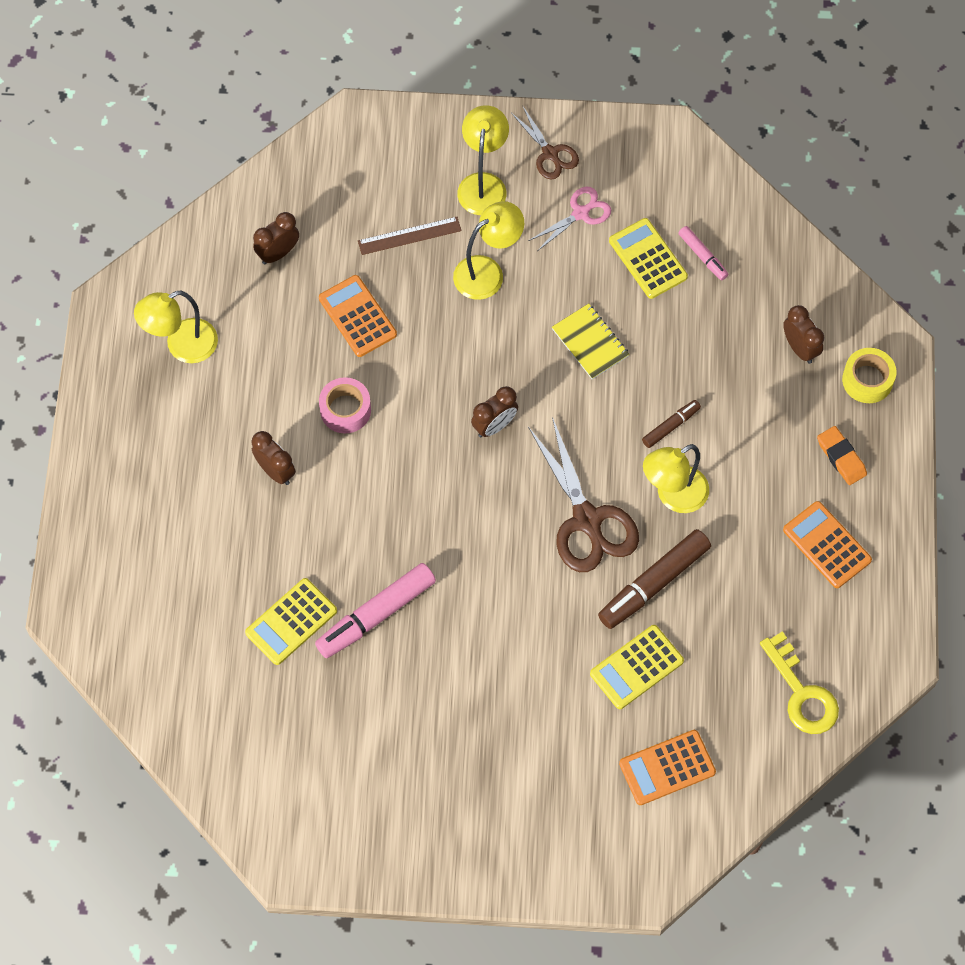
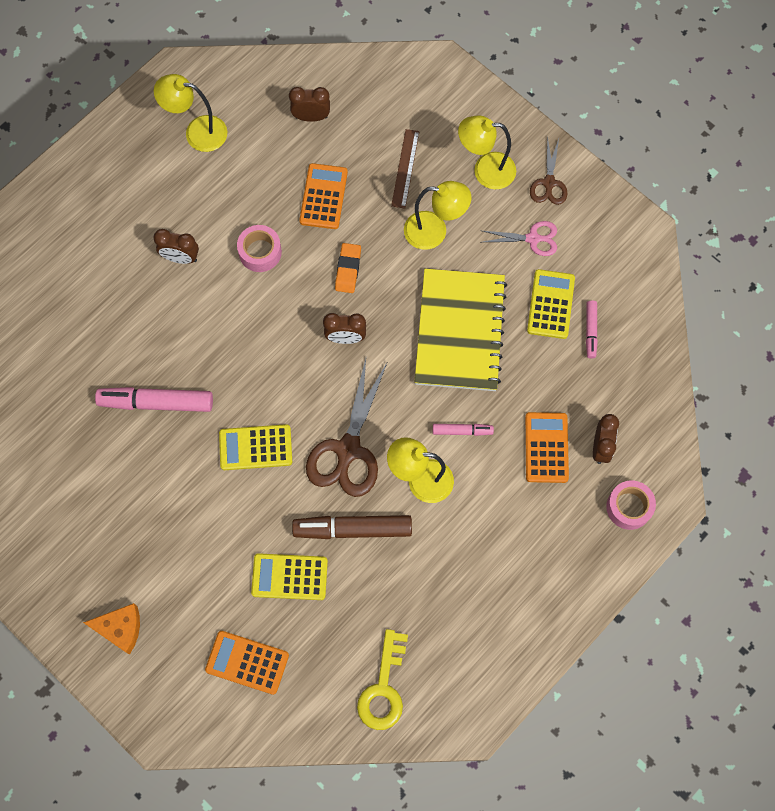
camera: 40 degrees right, 5 degrees up
(275, 471) = (180, 258): brown clock -> brown clock turned 105 degrees clockwise
(291, 622) = (101, 364): yellow calculator -> yellow calculator (255, 447)
(409, 235) = (405, 168): brown ruler -> brown ruler turned 75 degrees clockwise
(483, 184) = (485, 170): yellow lamp -> yellow lamp turned 135 degrees counterclockwise
(529, 832) = (120, 629): none -> orange cheese
(590, 342) = (459, 331): yellow notebook -> yellow notebook, size x2.04
(671, 426) = (462, 431): brown marker -> pink marker
(827, 545) = (495, 600): orange calculator -> orange calculator (546, 447)
(841, 457) = (561, 546): orange eraser -> orange eraser (348, 269)
(867, 380) = (629, 507): yellow tape -> pink tape

